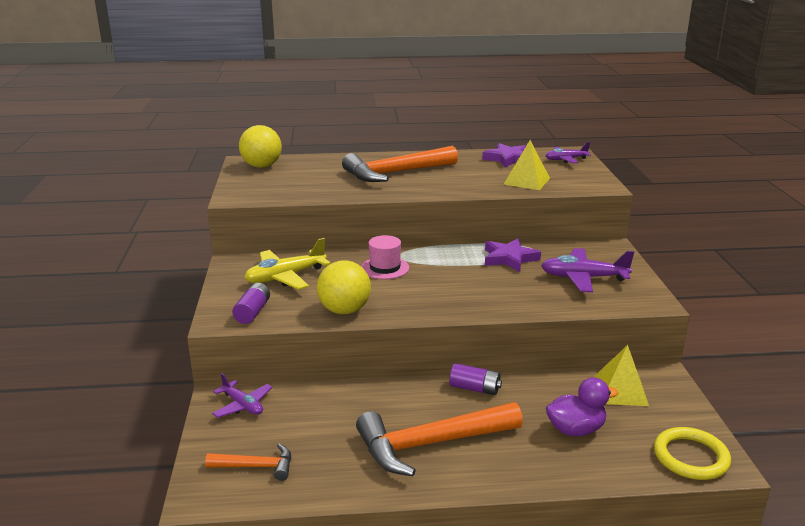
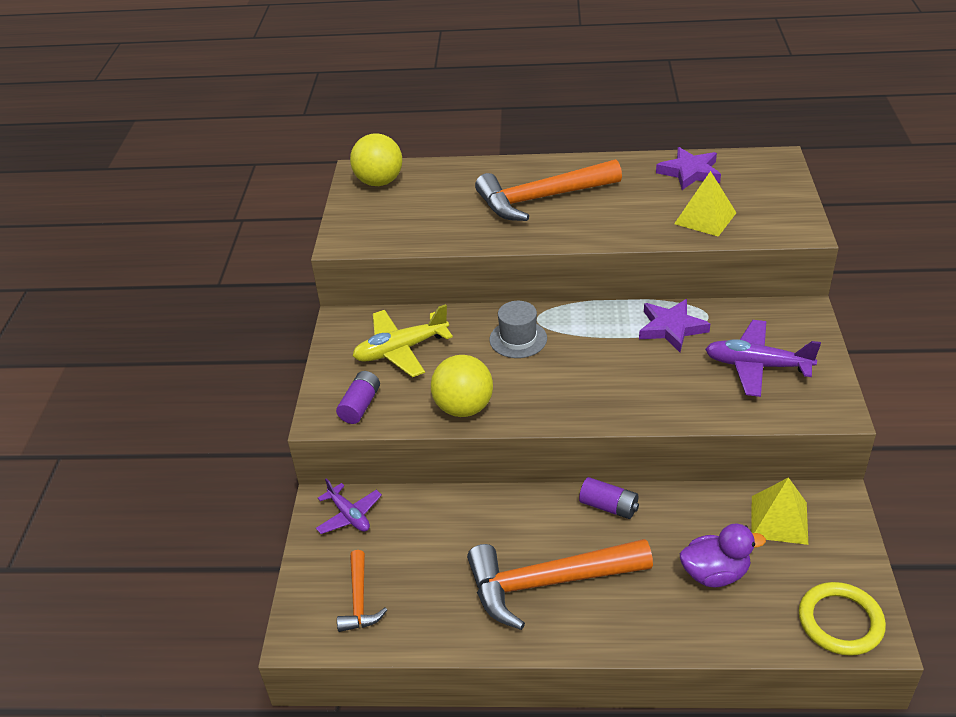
camera: 10 degrees right, 15 degrees up
(256, 466) = (359, 600): orange hammer -> orange hammer turned 75 degrees clockwise
(385, 268) = (518, 339): pink hat -> grey hat
(566, 159) = (765, 175): purple plane -> none

